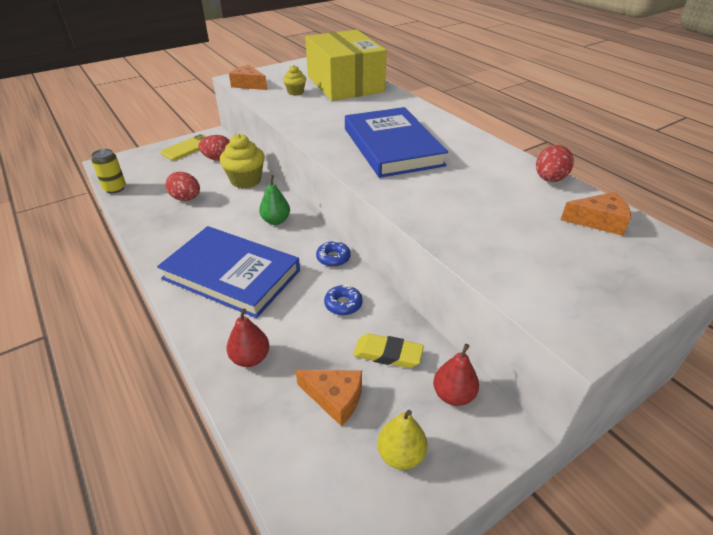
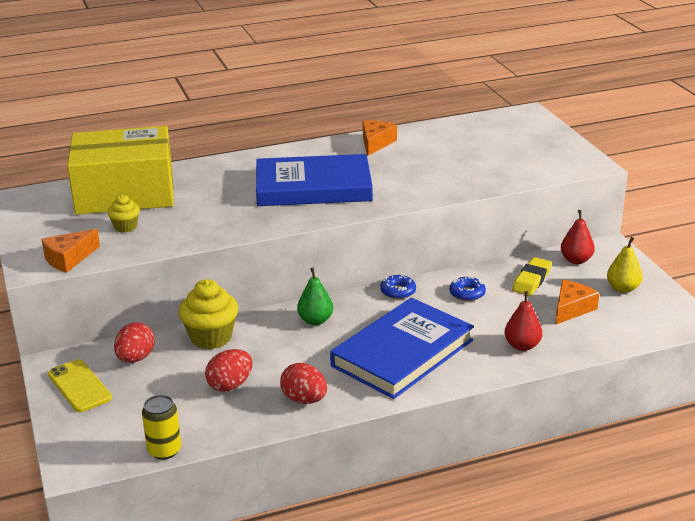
camera: 75 degrees left, 10 degrees down
(549, 179) = (409, 132): red egg -> red egg (304, 399)
(598, 221) = (475, 129): orange cheese -> orange cheese (376, 143)

